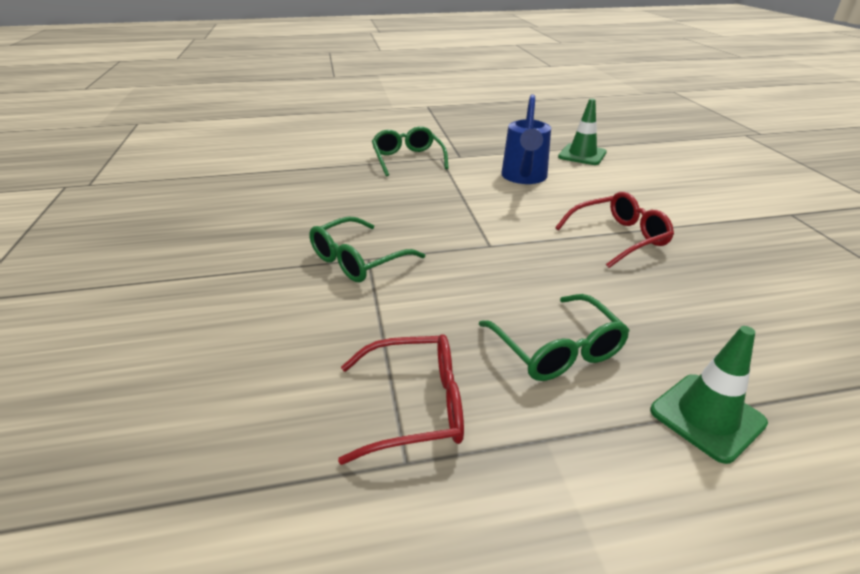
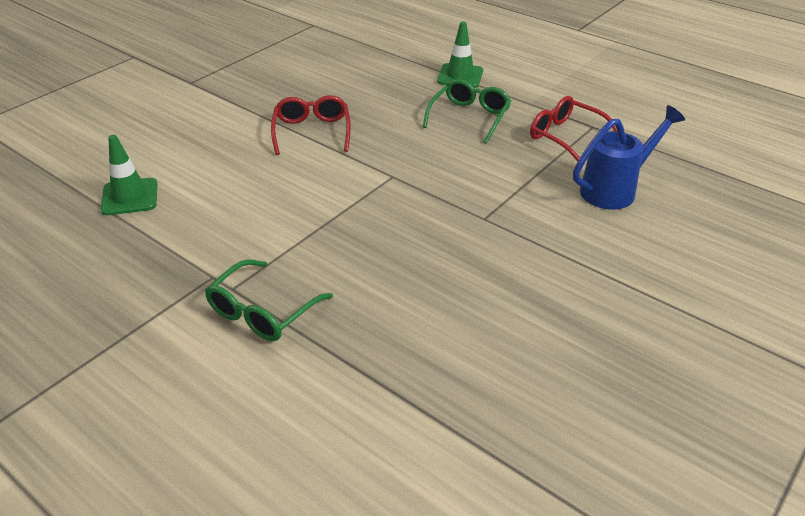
camera: 130 degrees left, 5 degrees up
(358, 260) = (493, 221): green glasses -> none
(524, 178) = (237, 208): blue watering can -> blue watering can (615, 190)
(618, 237) = (312, 132): red glasses -> red glasses turned 60 degrees clockwise

